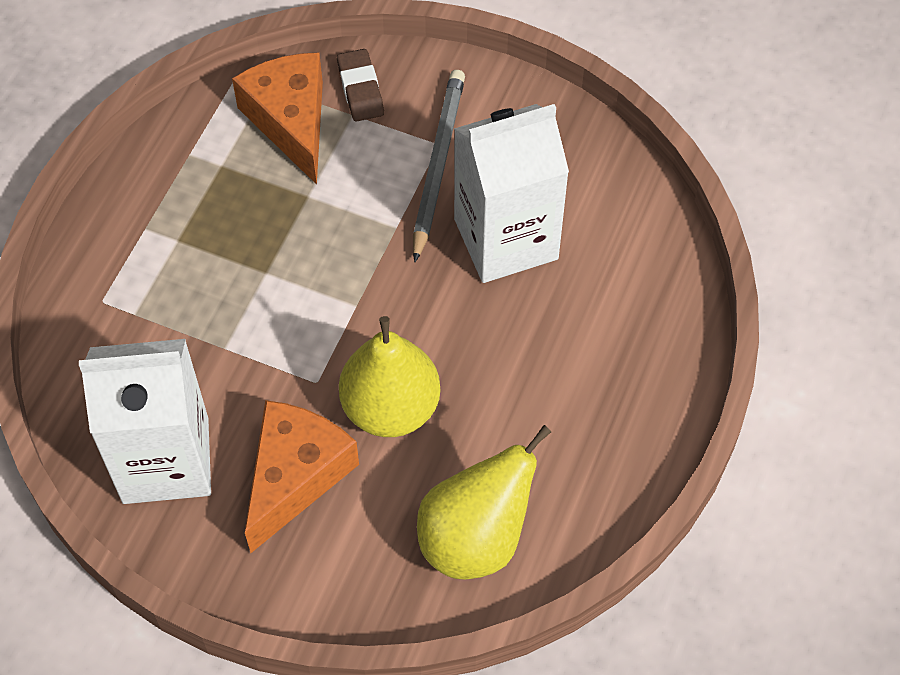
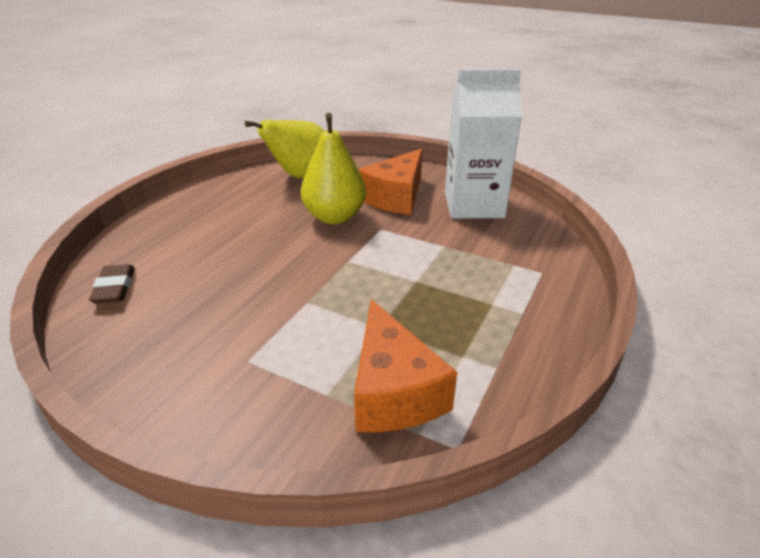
camera: 175 degrees left, 25 degrees down
(360, 89) = (313, 420): brown eraser -> brown eraser (115, 288)
(437, 164) = (255, 344): grey pencil -> none
(506, 239) = (220, 289): white carton -> none

